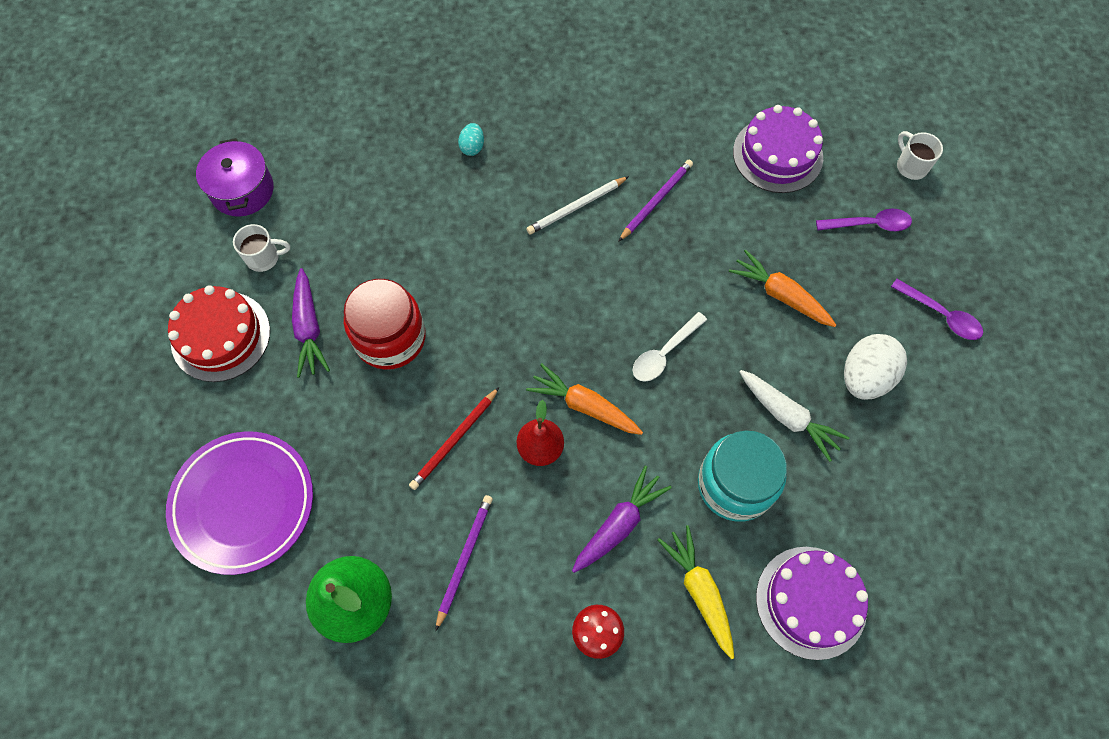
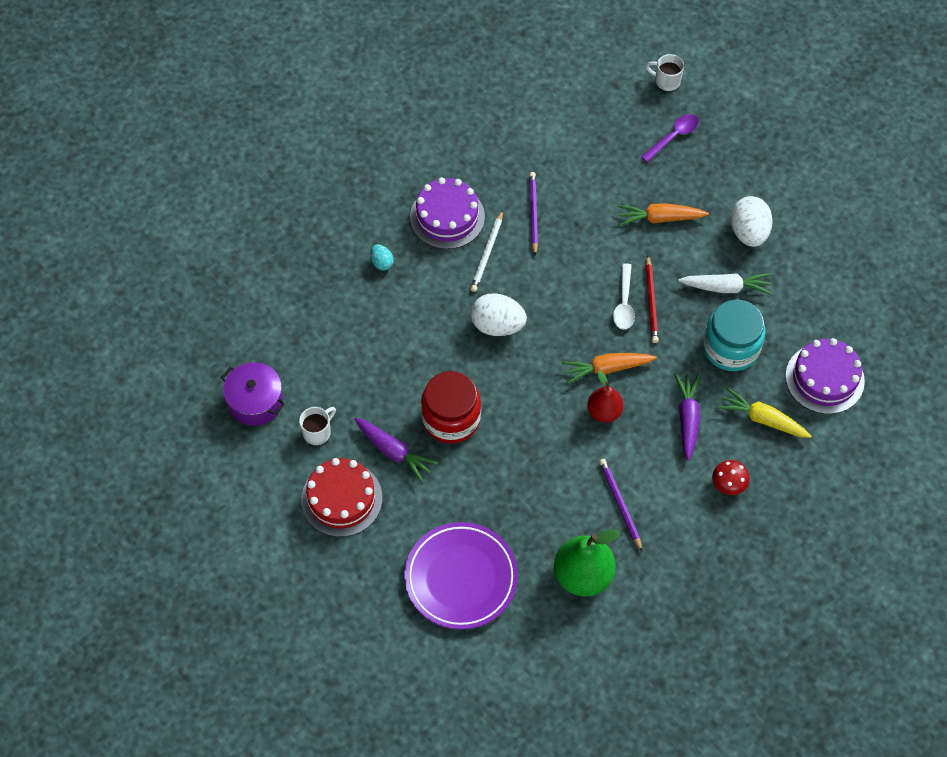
camera: 40 degrees left, 5 degrees down
(454, 440) = (550, 446): red pencil -> red pencil (651, 301)
(520, 282) = (497, 325): none -> white egg
(777, 155) = (580, 130): purple cake -> purple cake (447, 217)
(941, 315) = (760, 164): purple spoon -> none

